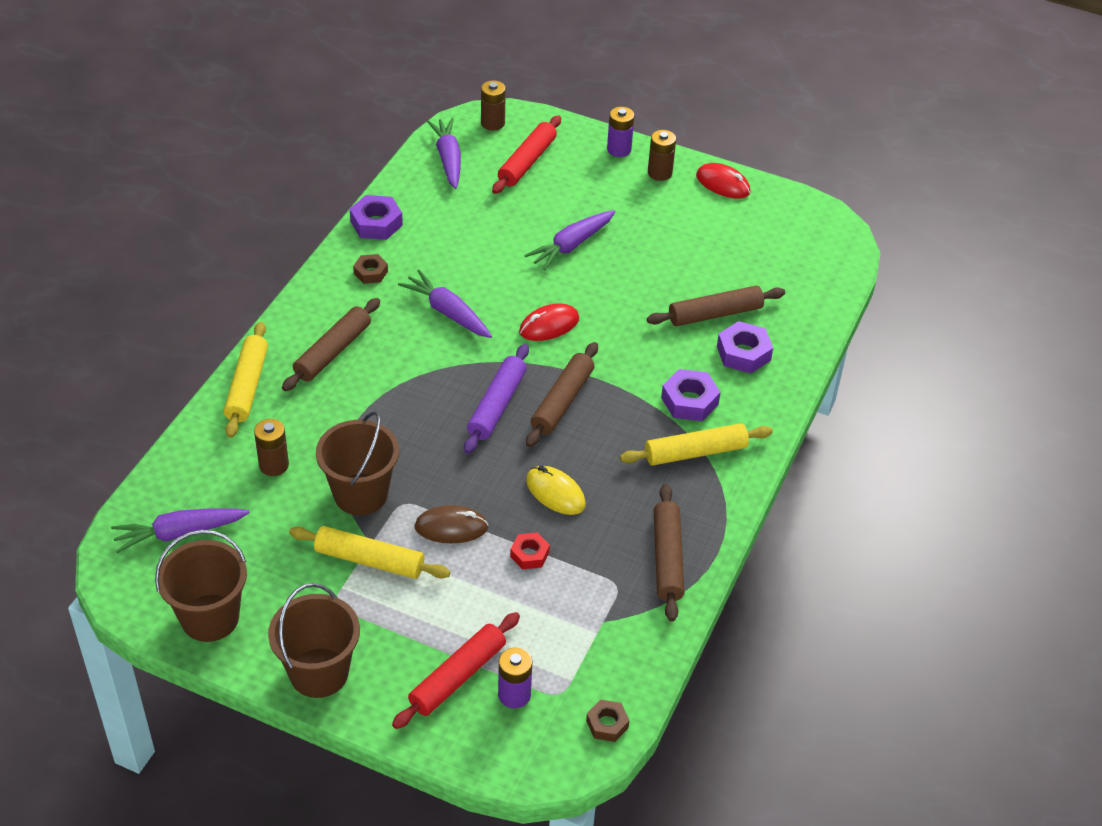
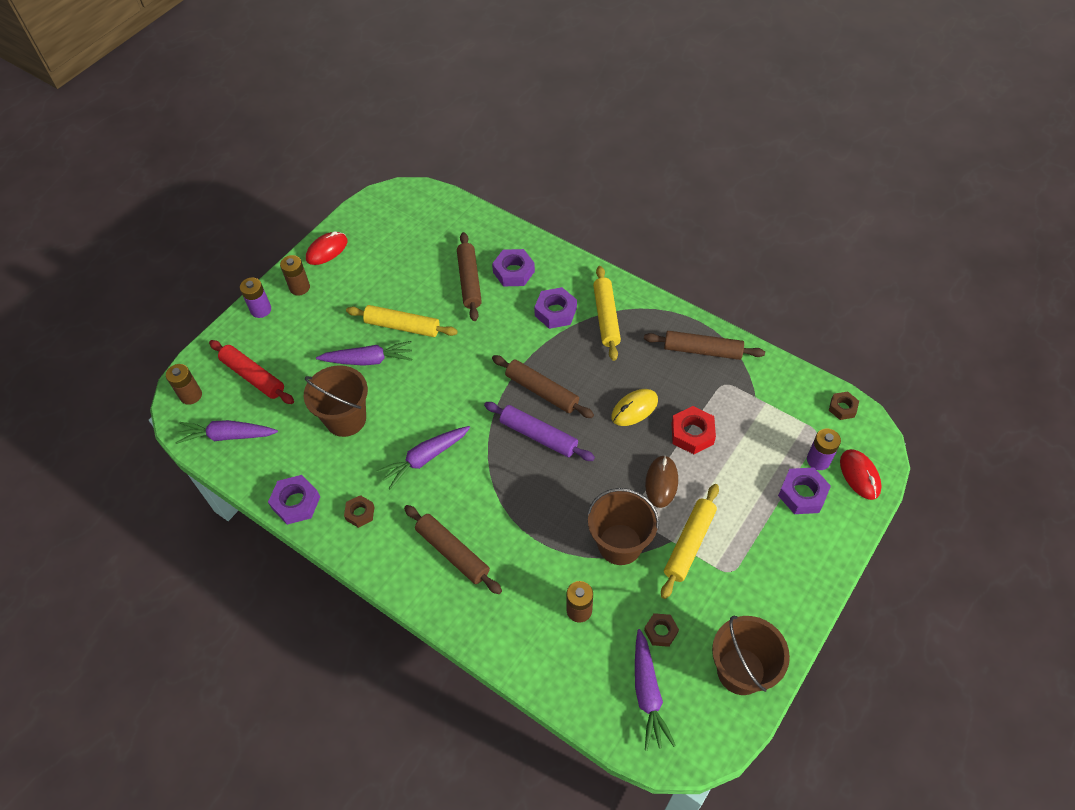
camera: 75 degrees left, 10 degrees up
(247, 386) = (481, 627): yellow rolling pin -> yellow rolling pin (402, 326)
(253, 540) = (661, 631): none -> brown nut
(319, 672) = (797, 589): brown bucket -> brown bucket (346, 419)
(458, 677) = (802, 494): red rolling pin -> purple nut
(529, 554) = (692, 433): red nut -> red nut, size x1.58
(549, 325) = (457, 388): red mouse -> red mouse (859, 475)
(571, 246) = (368, 360): purple carrot -> purple carrot turned 60 degrees counterclockwise

